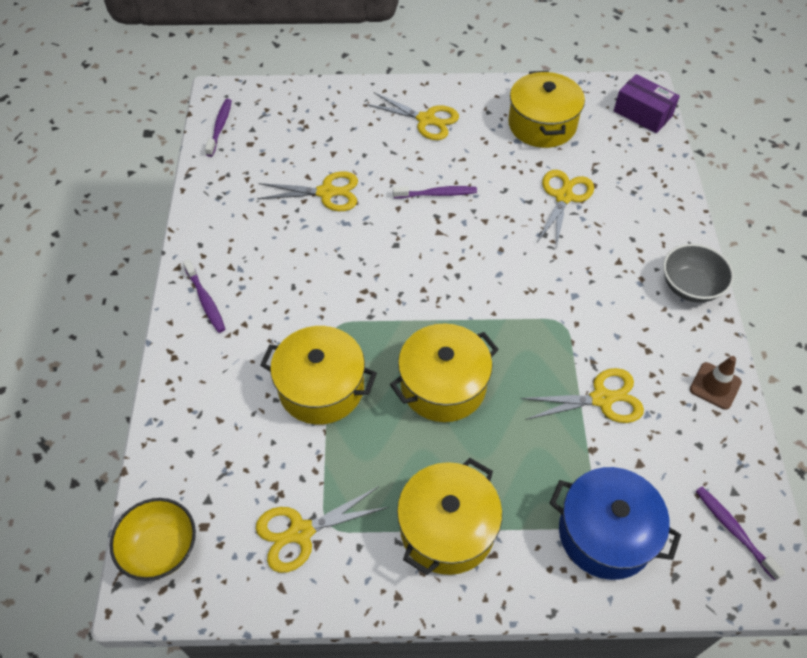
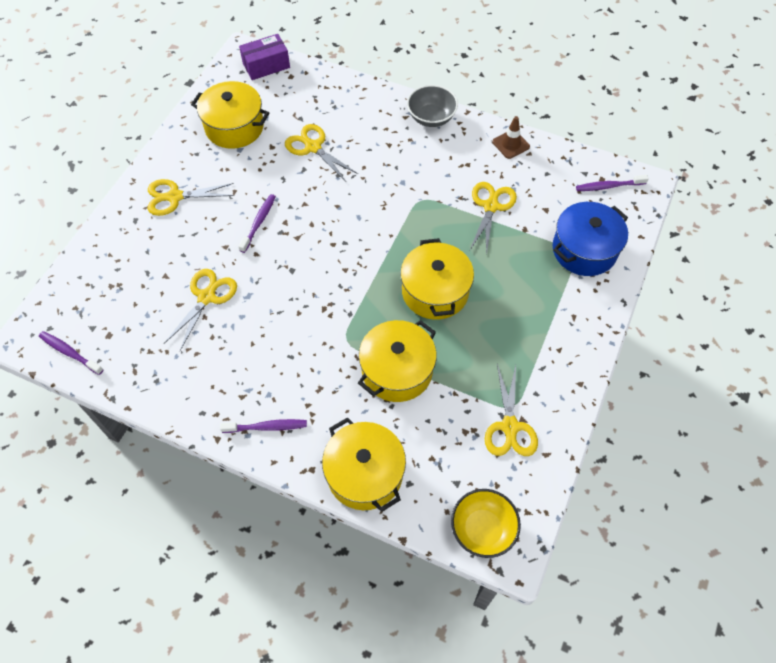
camera: 65 degrees left, 5 degrees up
(426, 120) = (175, 197): yellow scissors -> yellow scissors turned 150 degrees counterclockwise
(447, 529) = (545, 335): yellow pot -> yellow pot (365, 473)

